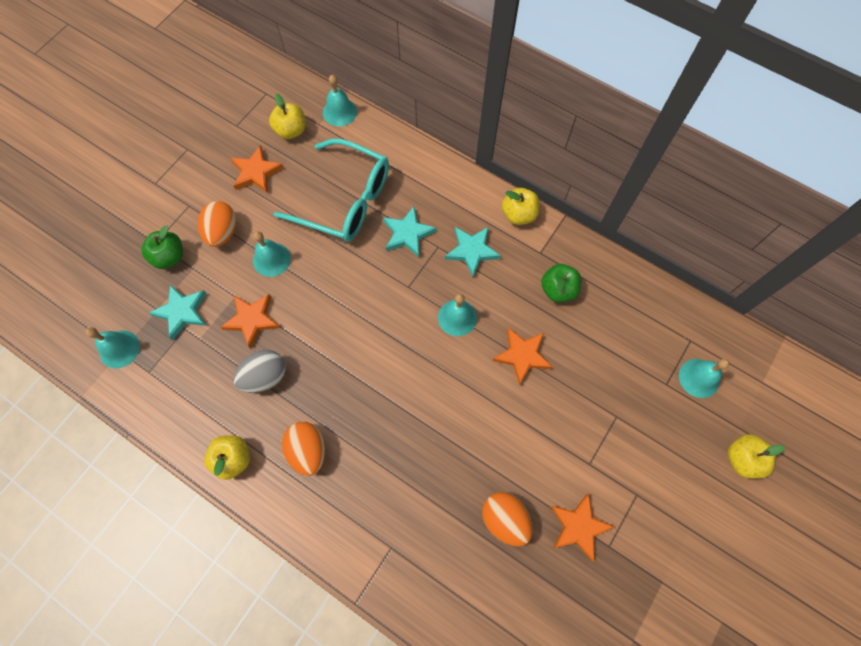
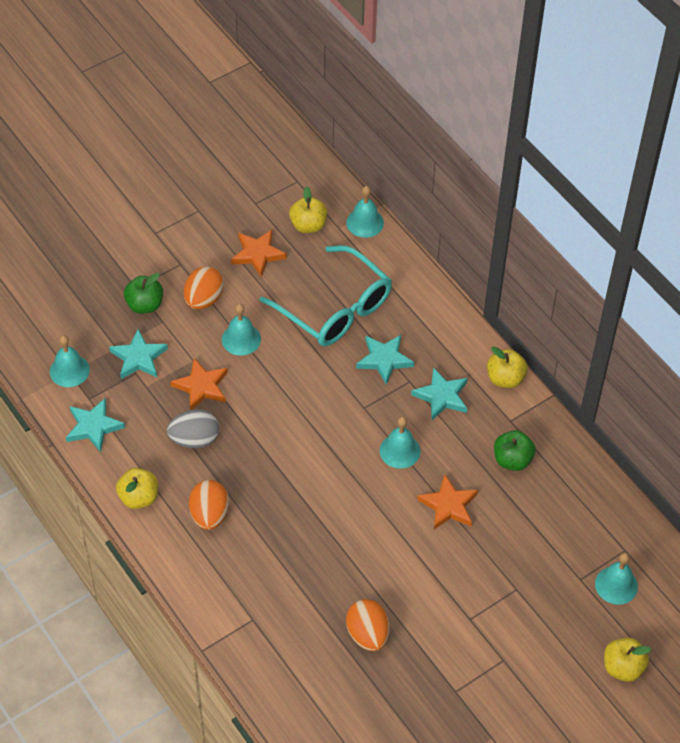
camera: 20 degrees right, 15 degrees down
(163, 399) = (94, 427): none -> turquoise star
(578, 526) = (434, 665): orange star -> none

